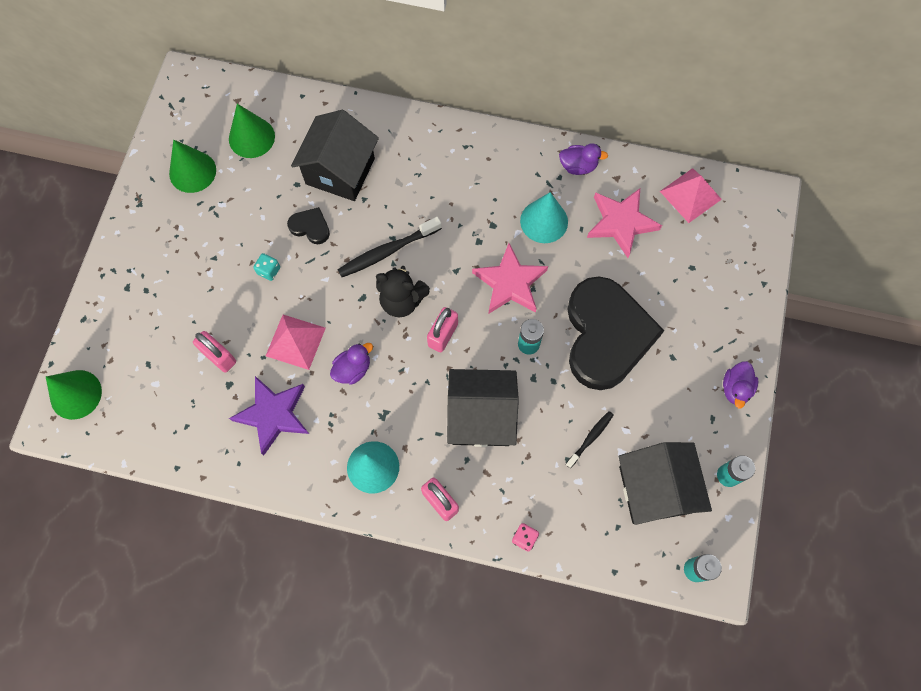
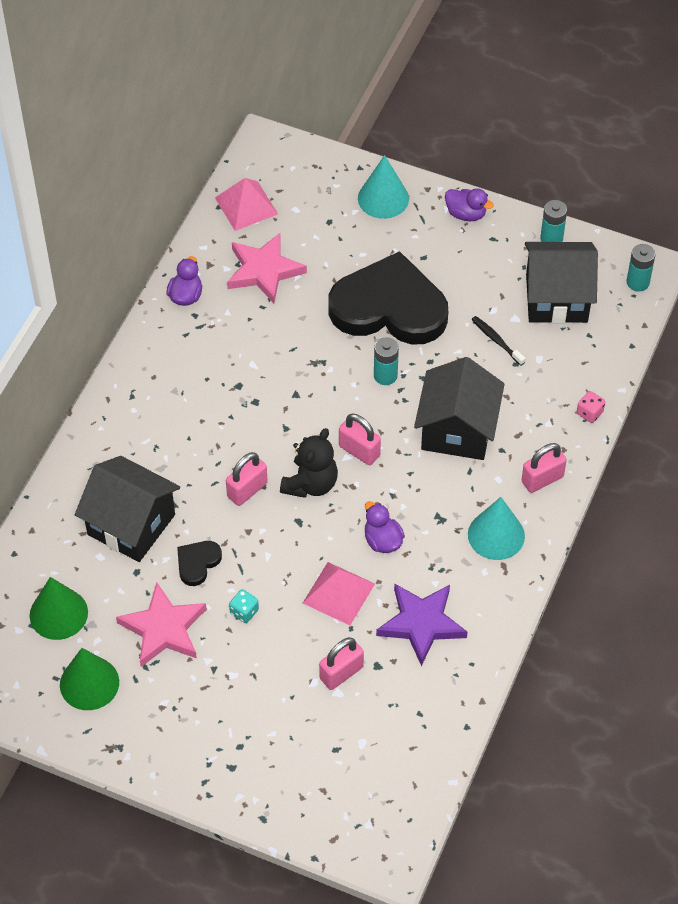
camera: 80 degrees left, 15 degrees down
(76, 394) = (359, 830): green cone -> none
(387, 251) = (247, 490): black toothbrush -> pink padlock
(510, 283) = (311, 380): pink star -> pink star (163, 629)
(544, 221) = (245, 338): turquoise cone -> turquoise cone (383, 198)

